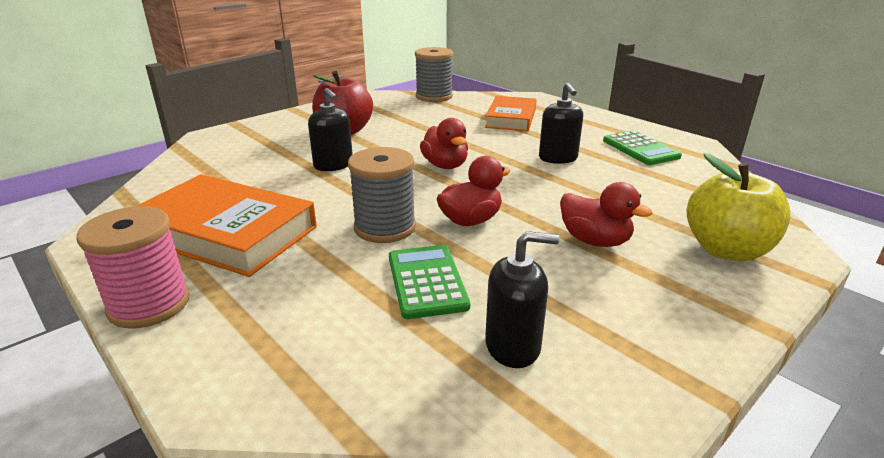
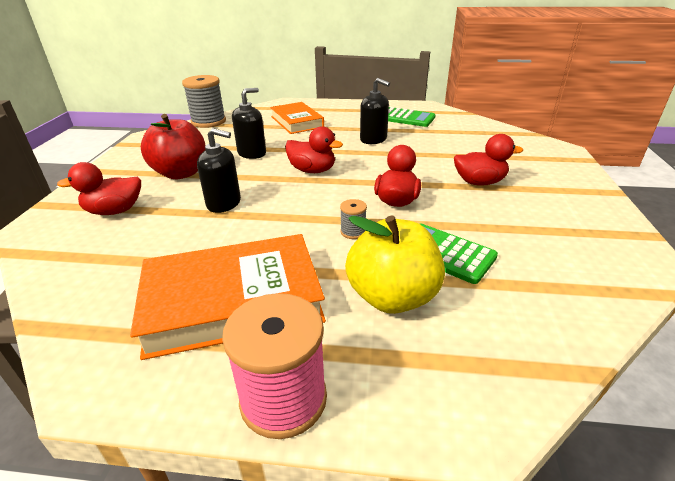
camera: 40 degrees left, 5 degrees up
(262, 143) = (114, 211): none -> red duck
(385, 227) = (353, 232): grey spool -> grey spool, size x0.46
(513, 346) = (550, 263): black soap dispenser -> black soap dispenser (252, 153)
(726, 250) = (537, 160): yellow apple -> yellow apple (392, 297)

